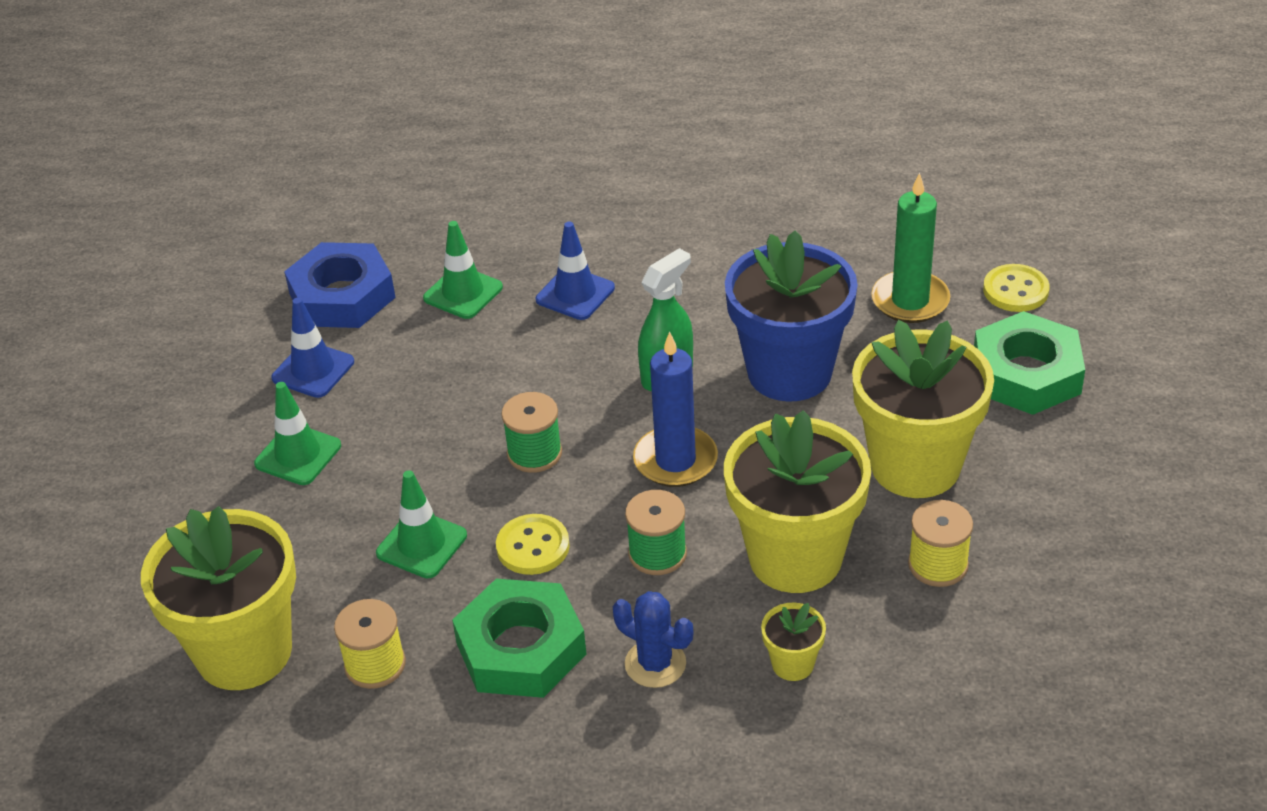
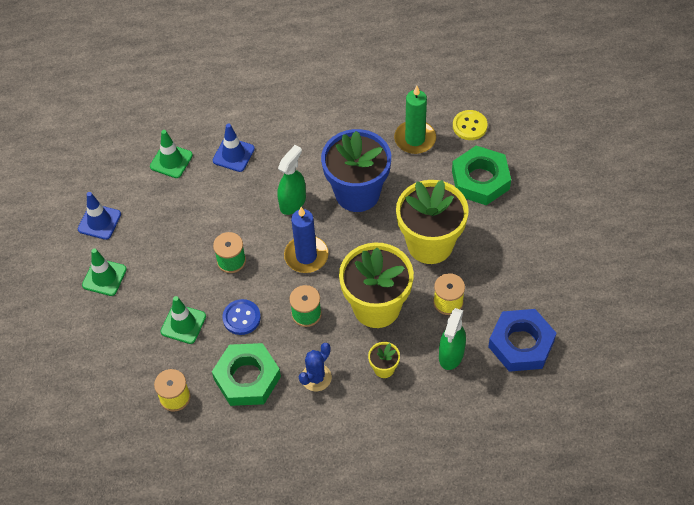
camera: 10 degrees left, 15 degrees up
(244, 652) = (105, 399): yellow flower pot -> none
(342, 296) = (104, 170): blue nut -> blue nut (521, 344)
(533, 547) = (241, 318): yellow button -> blue button
(655, 664) = (316, 377): blue cactus -> blue cactus turned 75 degrees counterclockwise
(931, 656) = (451, 355): none -> green spray bottle

